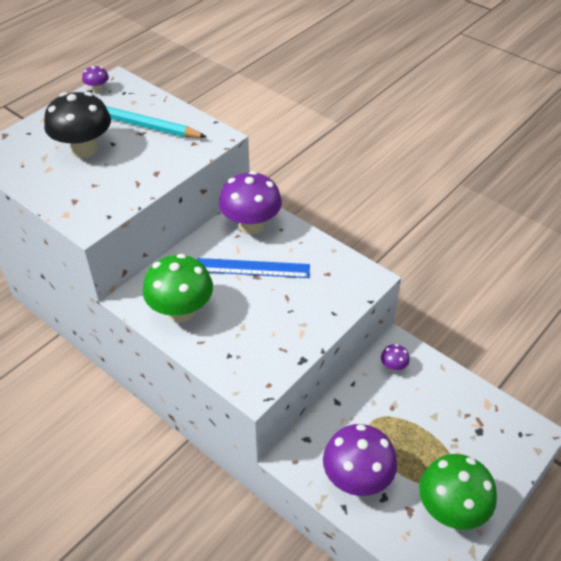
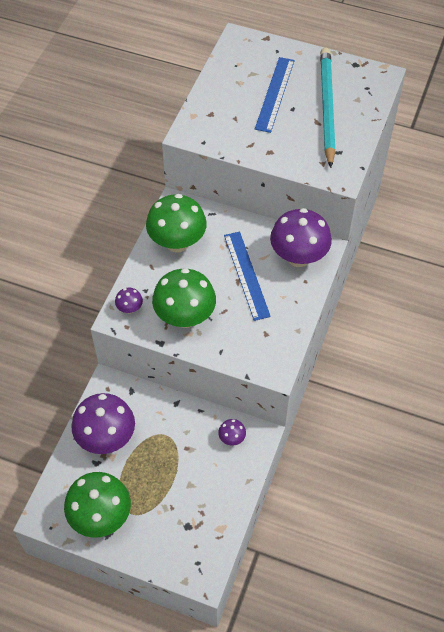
camera: 70 degrees right, 10 degrees up
(84, 149) = (274, 94): black mushroom -> blue ruler
(98, 89) = (360, 69): purple mushroom -> purple mushroom (130, 308)
(279, 330) = (185, 317): none -> green mushroom

